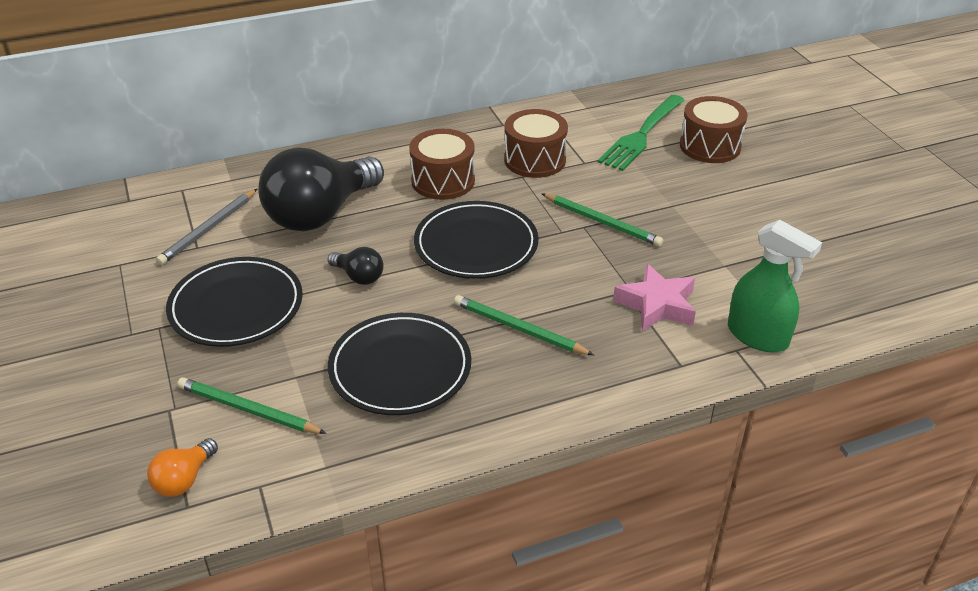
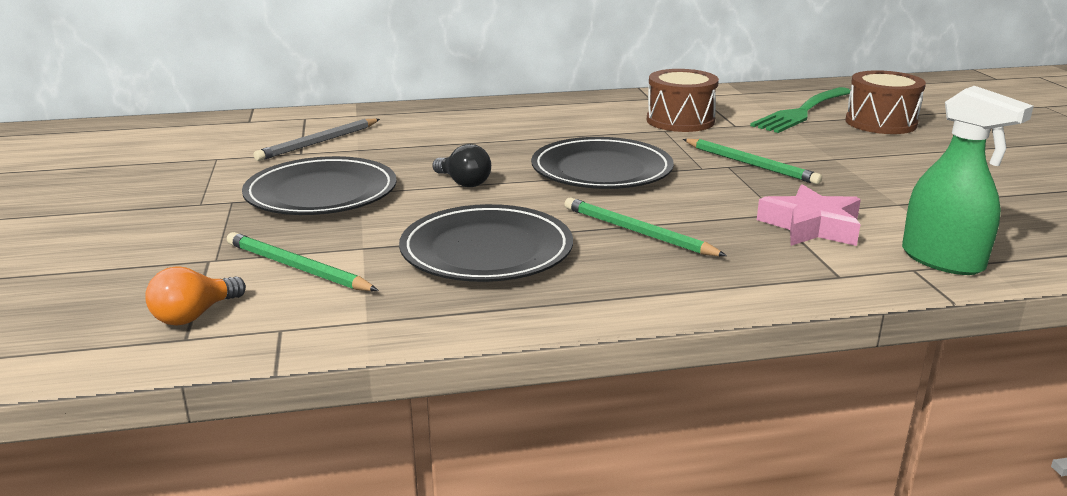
camera: 10 degrees right, 15 degrees down
(320, 214) = (438, 140): black light bulb -> none
(443, 181) = (576, 128): brown drum -> none

